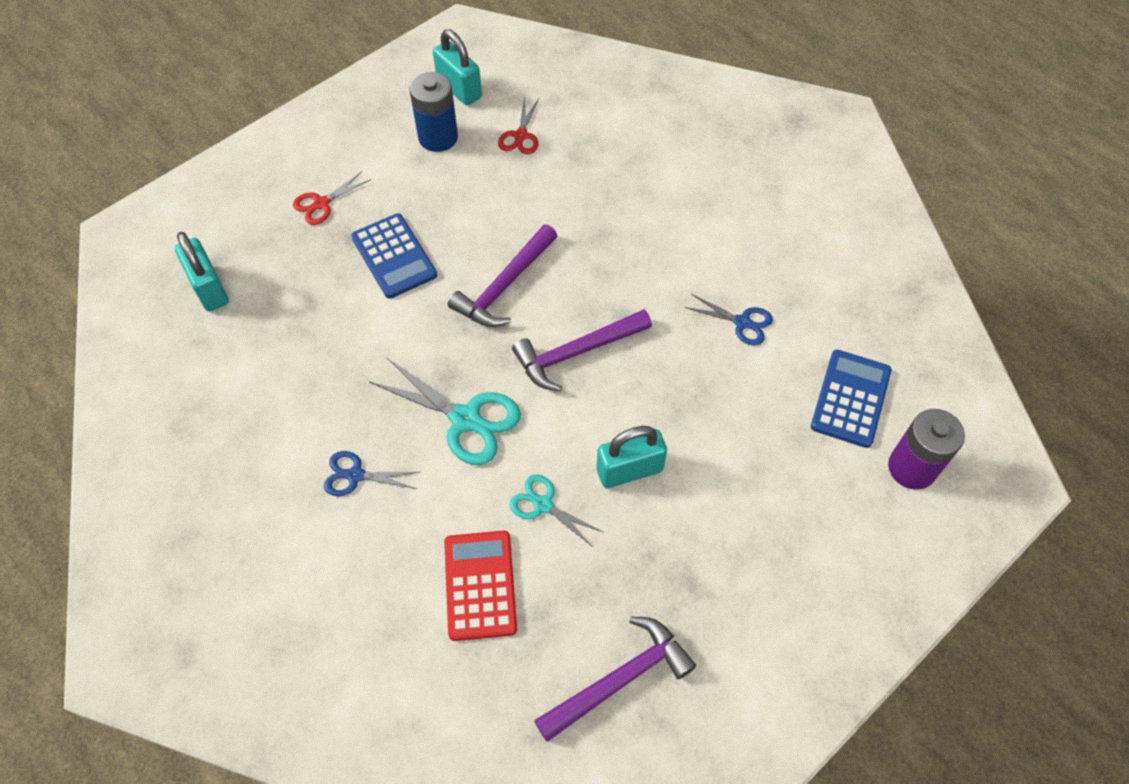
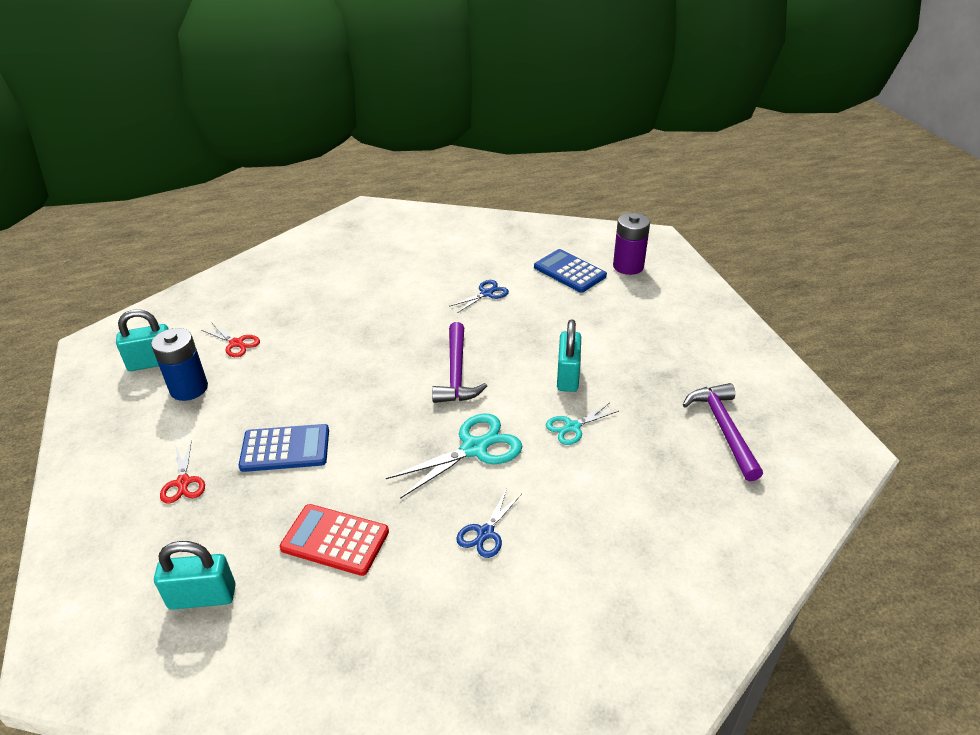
camera: 65 degrees left, 20 degrees down
(480, 585) = (623, 481): red calculator -> red calculator (335, 540)
(504, 286) = (369, 392): purple hammer -> none

